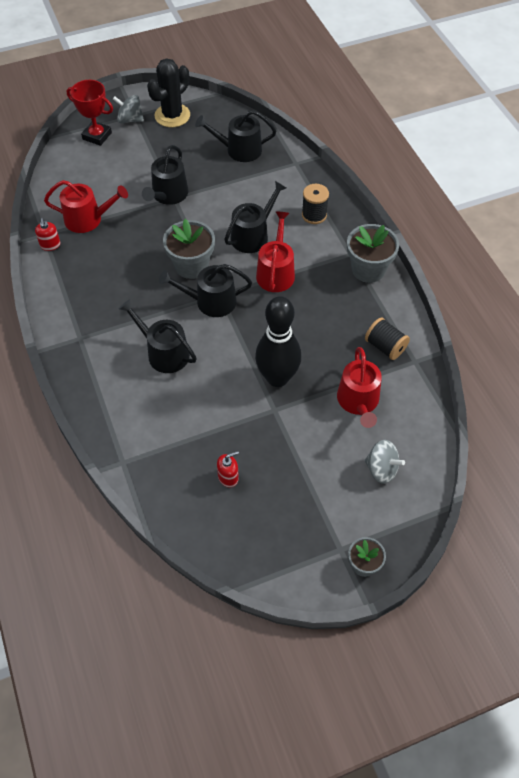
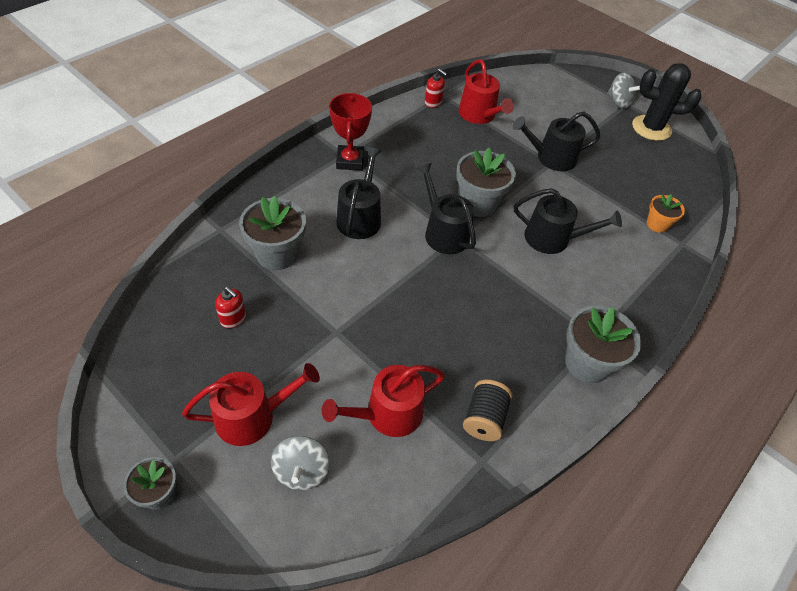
camera: 60 degrees right, 5 degrees down
(50, 245) = (433, 102): red soap dispenser -> red soap dispenser turned 105 degrees counterclockwise
(97, 136) = (579, 89): red trophy -> red trophy (350, 161)
(130, 119) = (618, 102): grey spinning top -> grey spinning top turned 150 degrees clockwise
(174, 426) = (277, 254): none -> grey flower pot
(239, 150) = (656, 191): black watering can -> none
(271, 167) = (657, 224): none -> orange flower pot
(276, 272) = (518, 274): red watering can -> red watering can (252, 416)
(277, 378) = (379, 321): black bowling pin -> none
(314, 215) = (624, 283): black spool -> none

